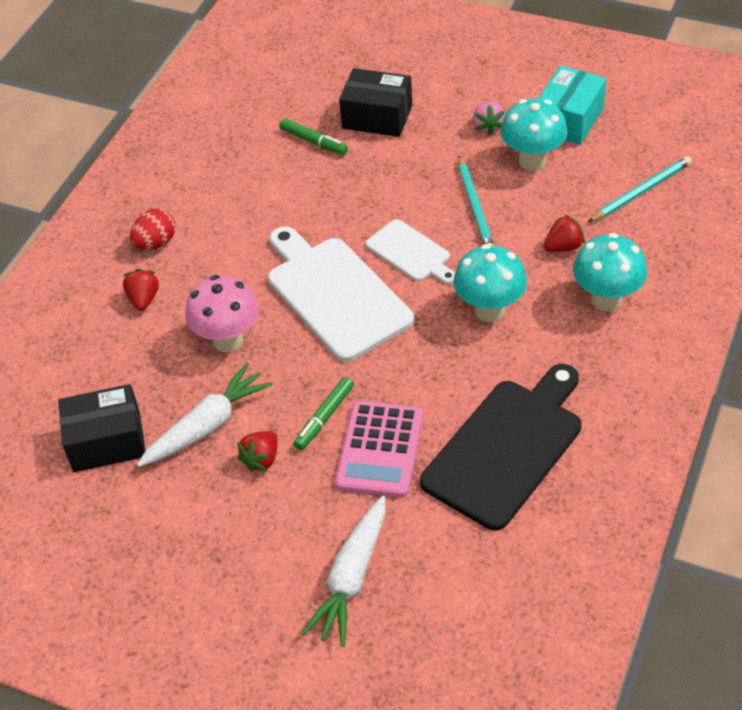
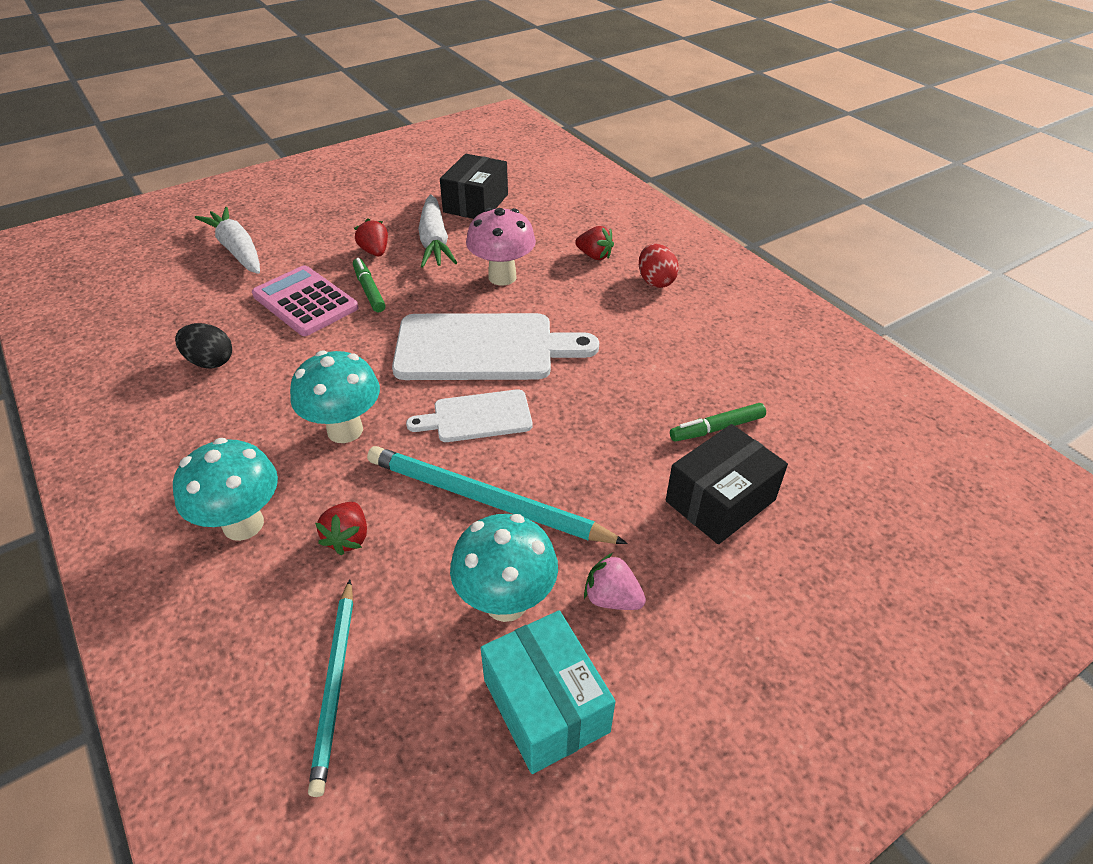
camera: 120 degrees right, 5 degrees down
(475, 207) = (487, 500): turquoise pencil -> turquoise pencil, size x1.51
(506, 448) = (210, 362): black cutting board -> black egg

